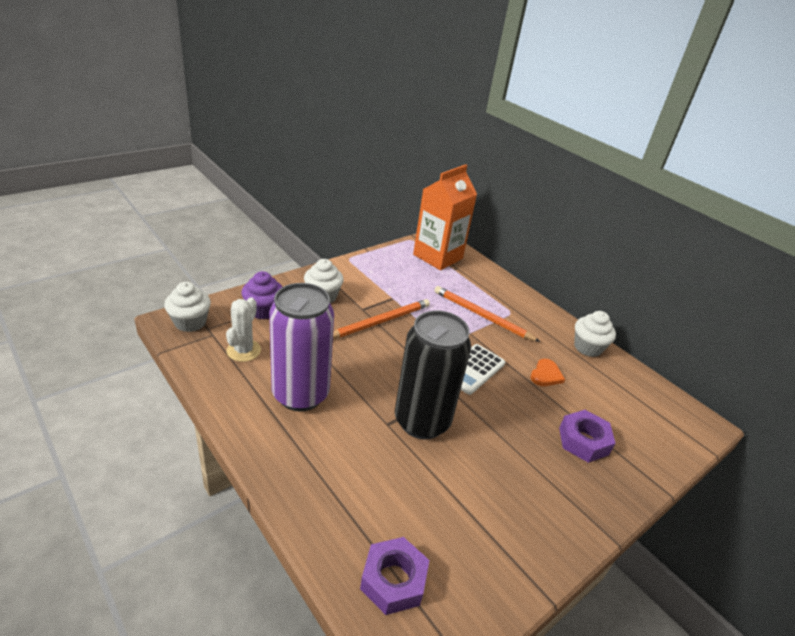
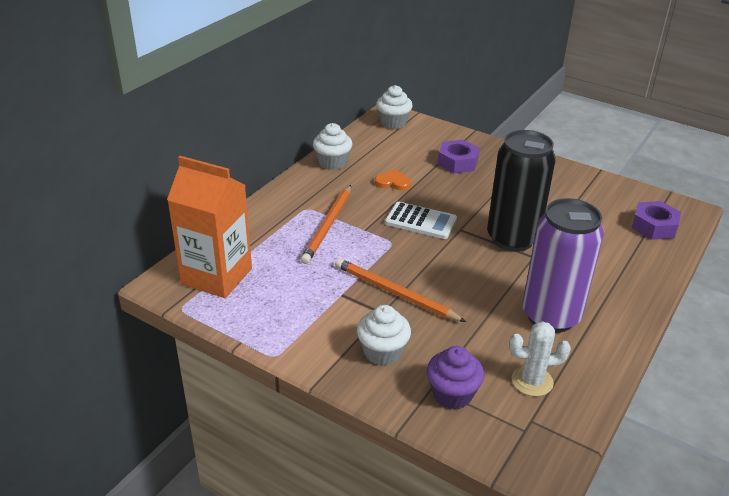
camera: 105 degrees left, 0 degrees up
(190, 322) = (530, 453): white cupcake -> white cupcake (393, 123)

